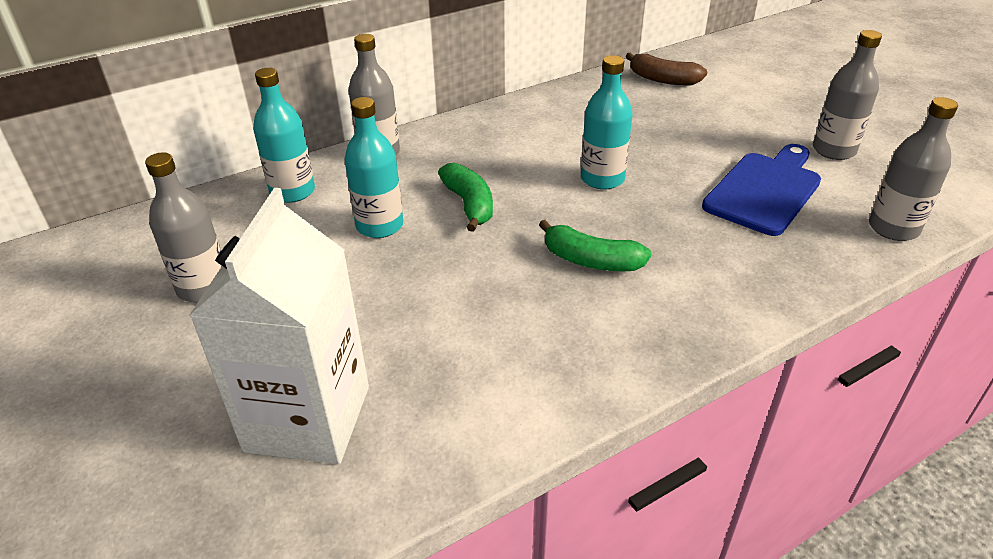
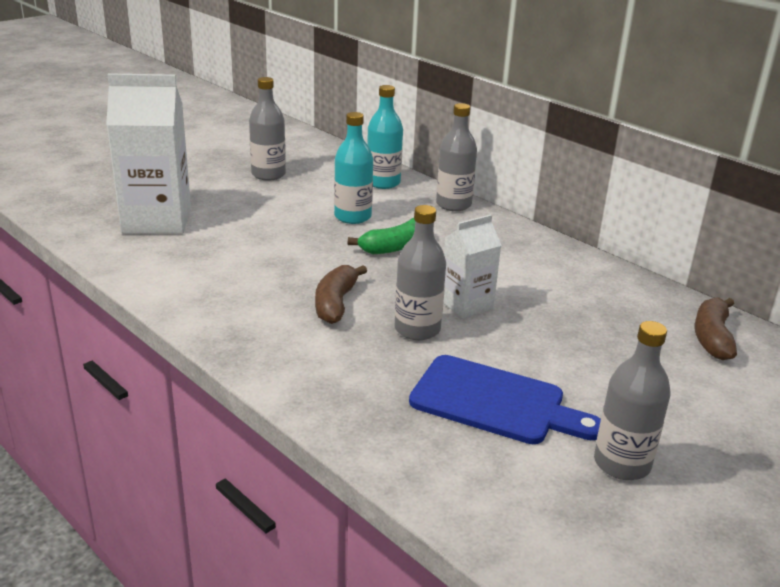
camera: 75 degrees right, 10 degrees down
(591, 260) = (336, 303): green banana -> brown banana
(602, 179) = (466, 305): turquoise bottle -> white carton
(893, 228) = (458, 494): grey bottle -> grey bottle (417, 329)

